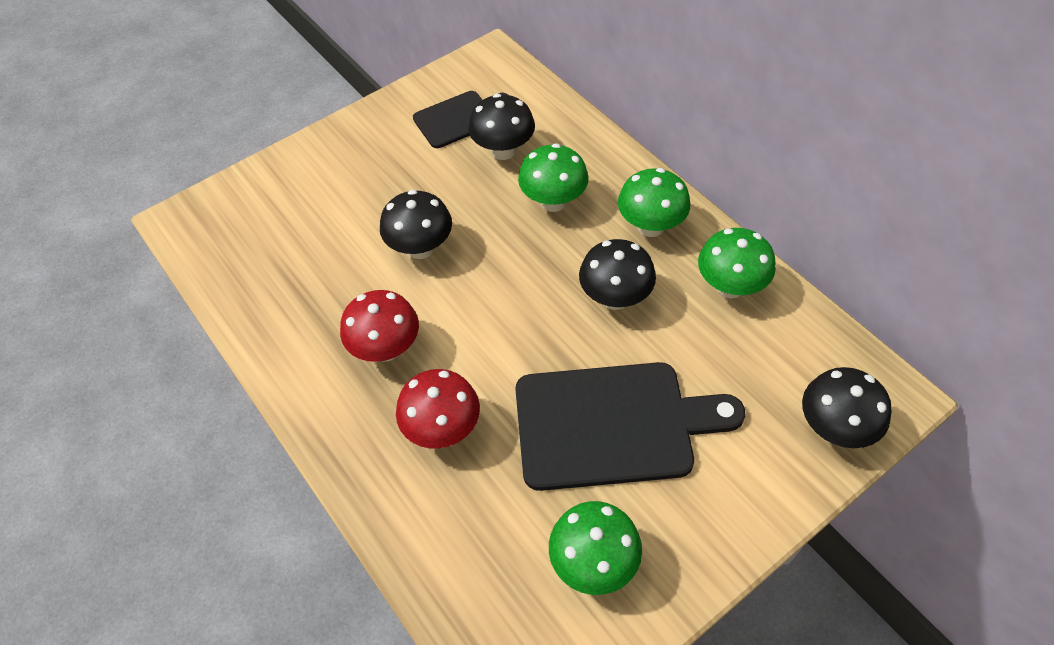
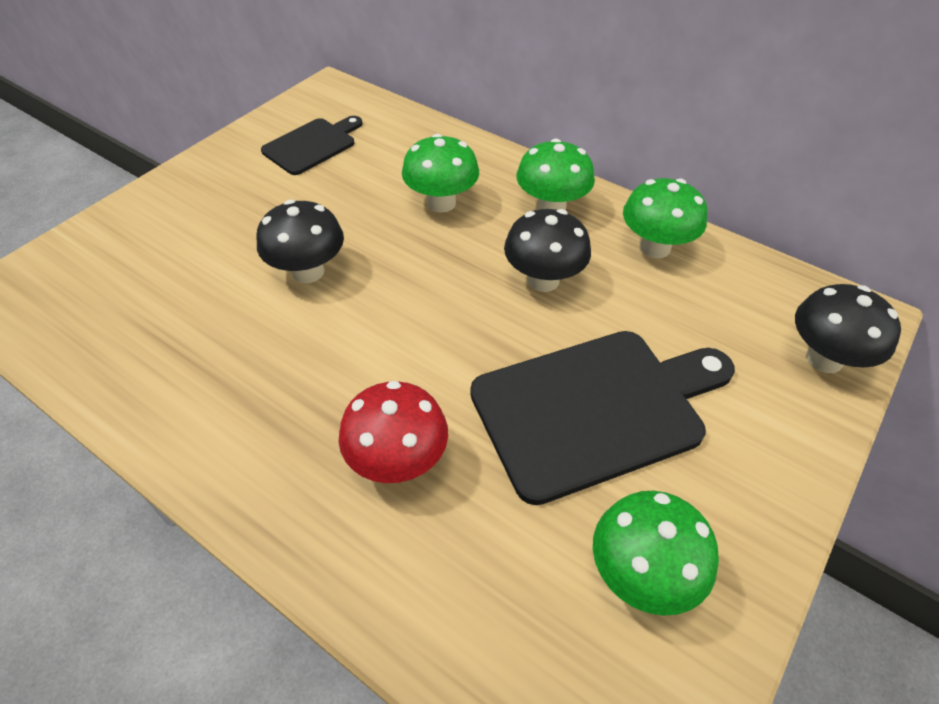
camera: 20 degrees left, 5 degrees down
(386, 348) = (298, 385): red mushroom -> none
(503, 150) = (370, 166): black mushroom -> none

